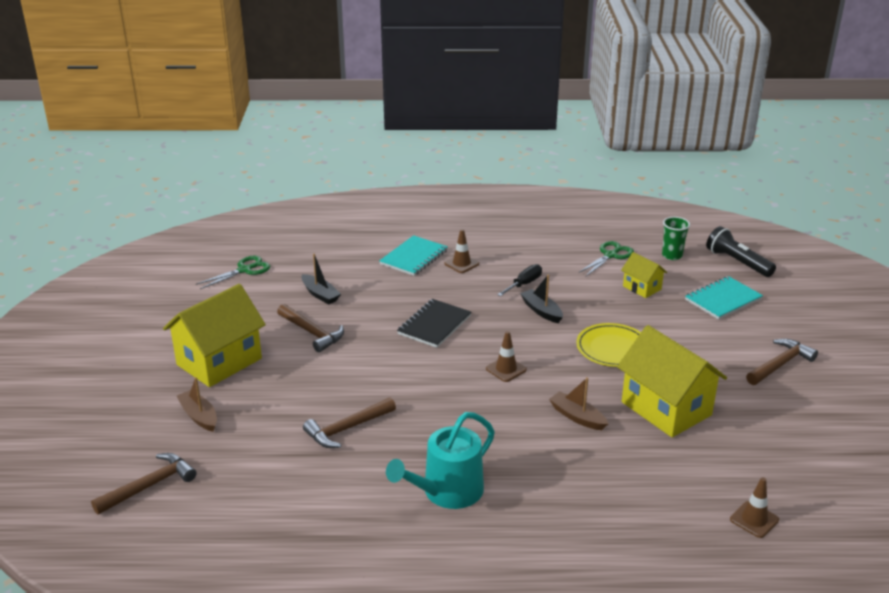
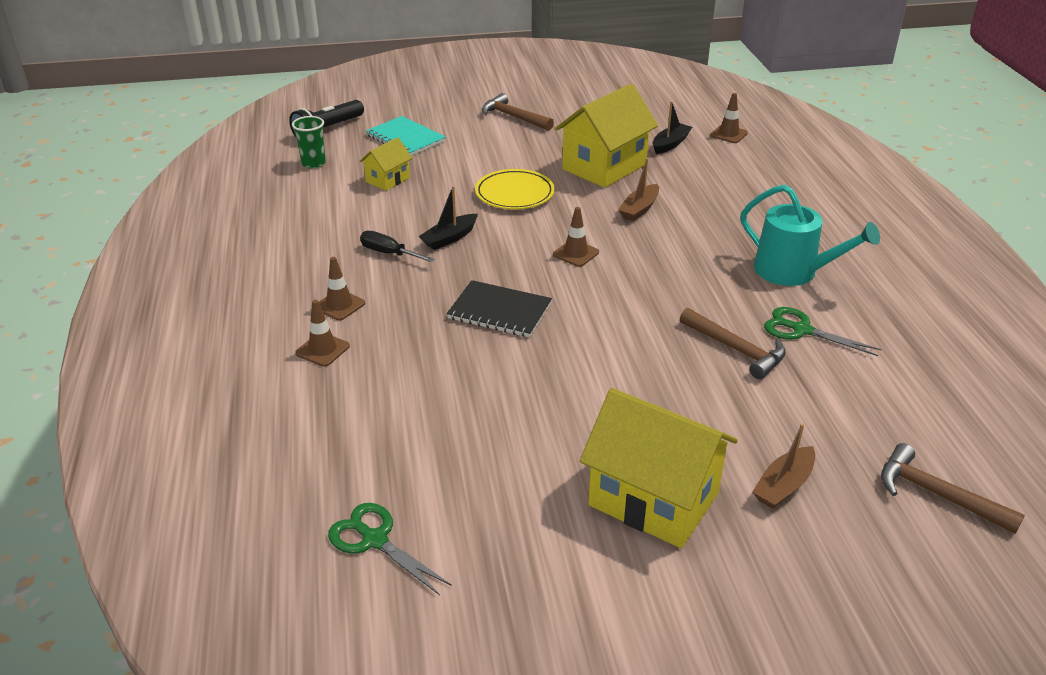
camera: 100 degrees left, 5 degrees up
(312, 333) = (548, 416): brown hammer -> none
(320, 294) = (443, 428): black boat -> black boat (670, 144)
(414, 257) = (322, 350): turquoise notebook -> brown traffic cone
(610, 255) = (314, 199): green scissors -> green scissors (801, 330)

